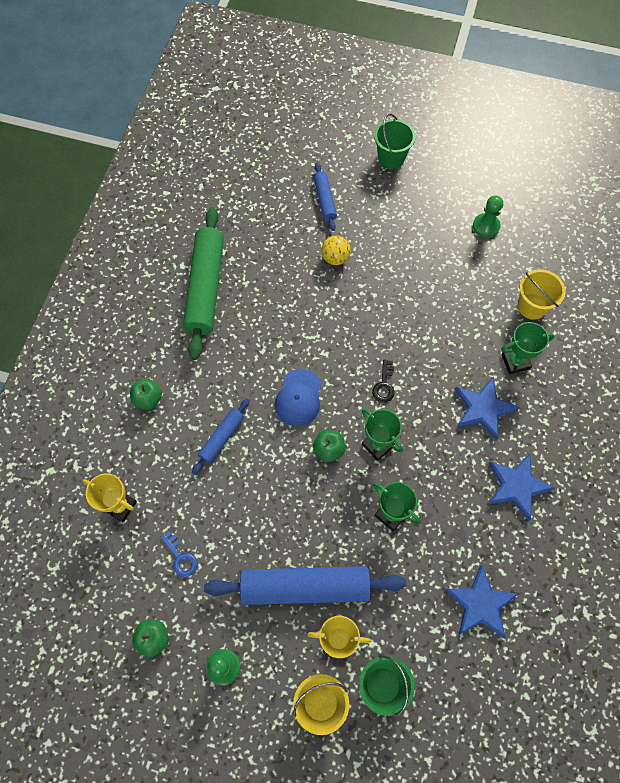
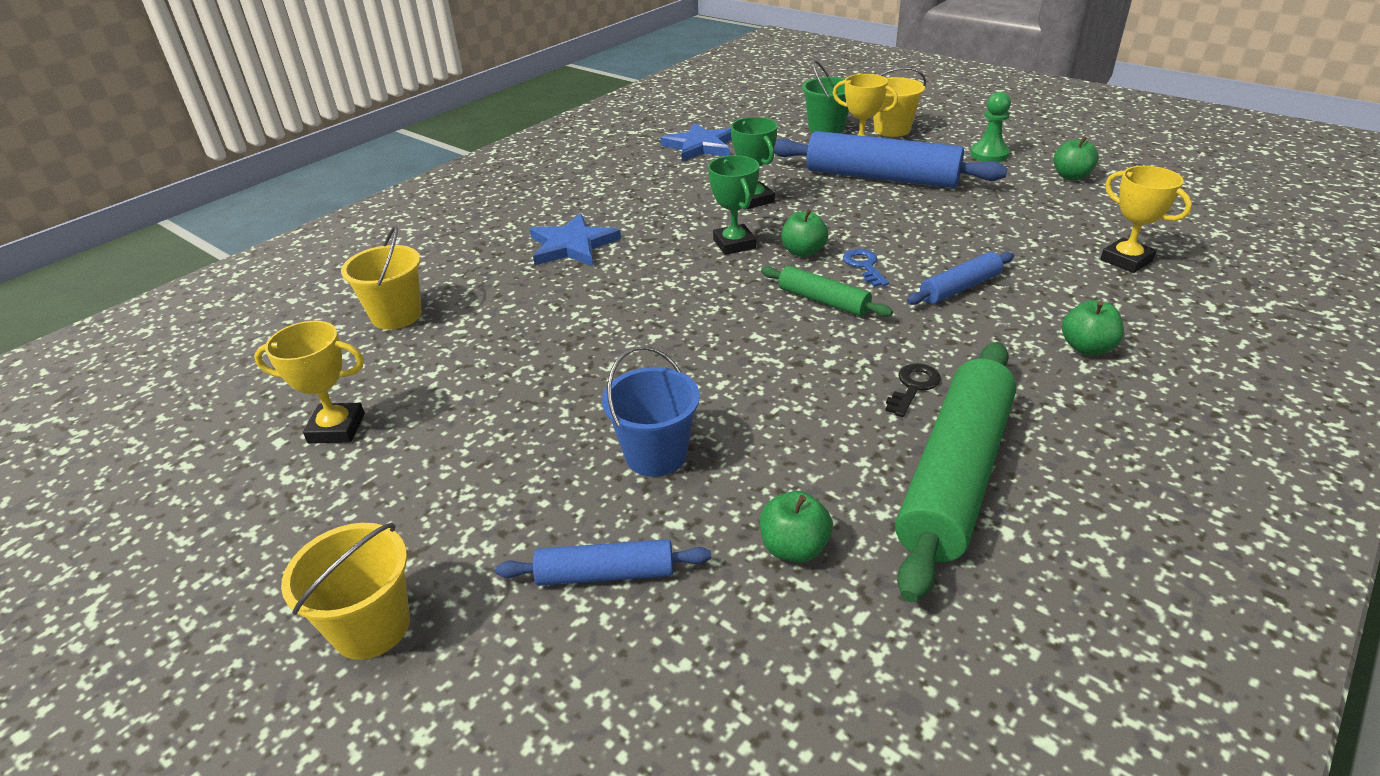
camera: 155 degrees left, 30 degrees down
(180, 558) = (1034, 214): blue key -> blue key (864, 266)
(261, 232) = (794, 548): none -> green apple
(299, 398) = (823, 301): blue cap -> green rolling pin
(324, 200) = (605, 574): blue rolling pin -> blue rolling pin turned 75 degrees clockwise
(335, 258) = (656, 455): yellow ball -> blue bucket
(384, 385) = (687, 288): black key -> black key (913, 387)
(391, 157) = (371, 627): green bucket -> yellow bucket
(486, 226) = (336, 428): green pawn -> yellow trophy
(515, 362) = (486, 272): green trophy -> none
(517, 486) = (594, 193): blue star -> none

